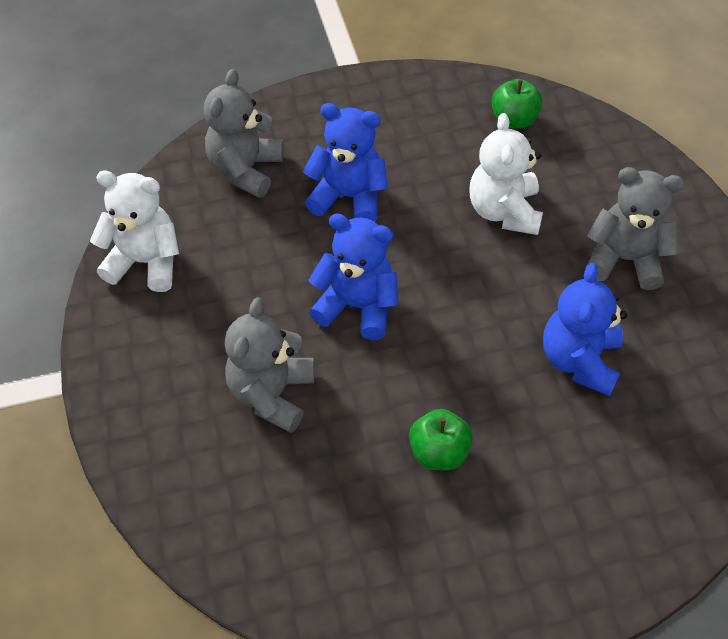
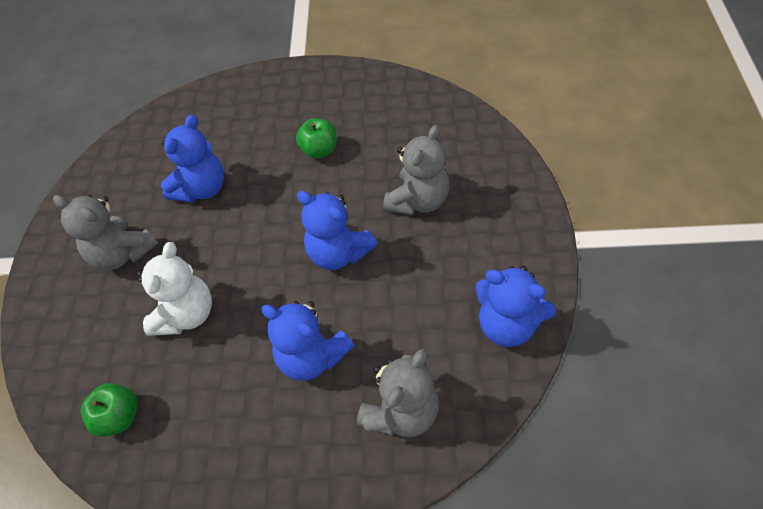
camera: 160 degrees left, 0 degrees up
(145, 262) = (507, 325): white teddy bear -> blue teddy bear

